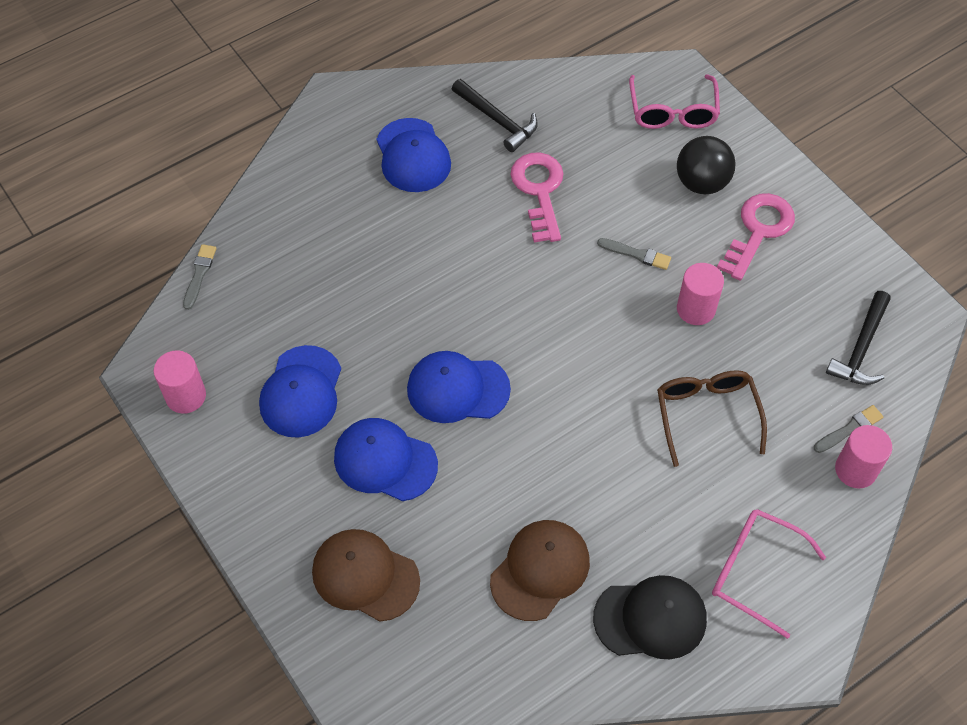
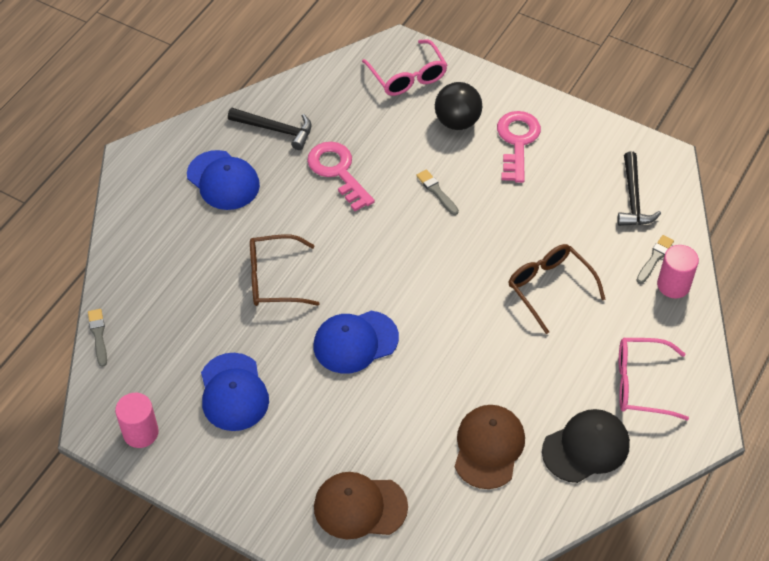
camera: 25 degrees left, 5 degrees down
(385, 461) = (328, 417): blue cap -> none
(409, 285) = (275, 279): none -> brown glasses
(636, 254) = (437, 192): grey brush -> grey brush turned 120 degrees counterclockwise
(696, 309) = (502, 215): pink cylinder -> none

